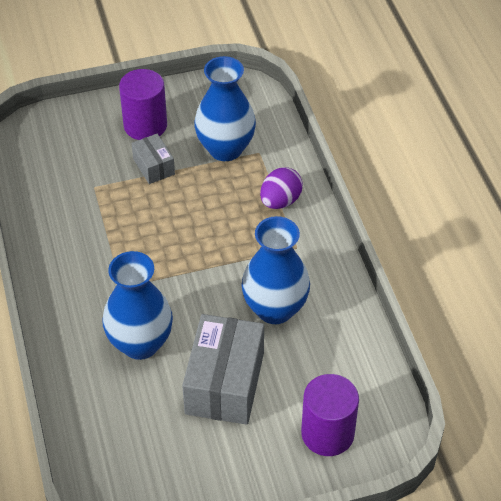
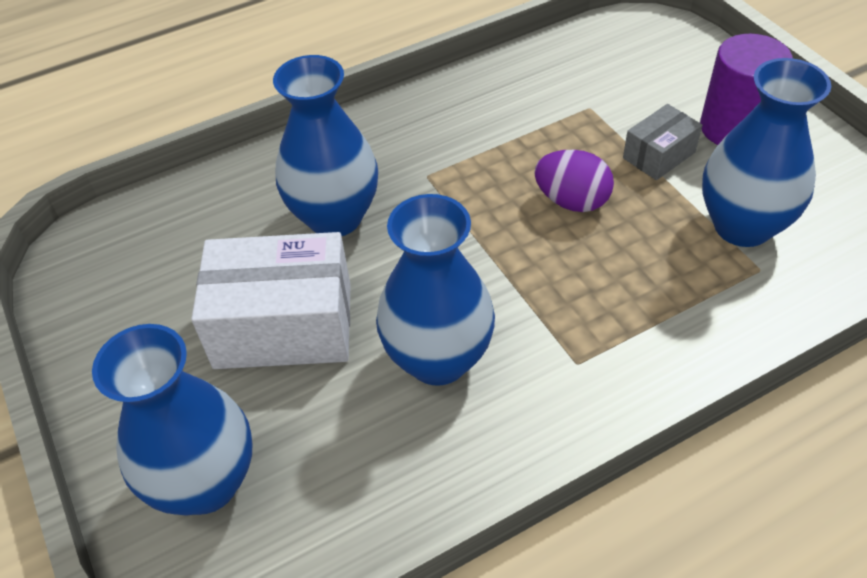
camera: 80 degrees right, 0 degrees up
(224, 383) = (283, 325): grey box -> white box
(280, 201) = (668, 320): purple egg -> purple egg (572, 201)
(327, 433) = (205, 483): purple cylinder -> blue vase

